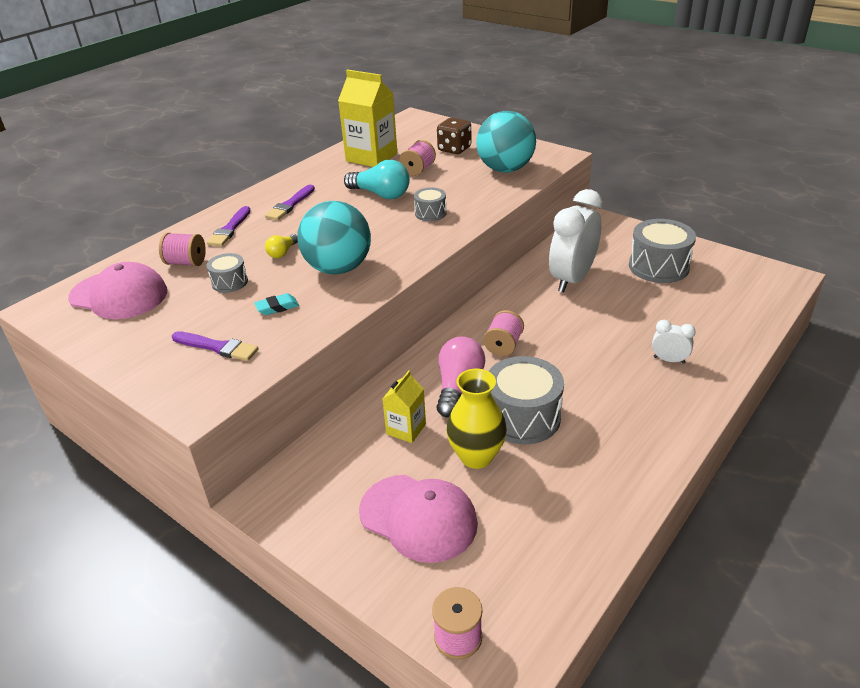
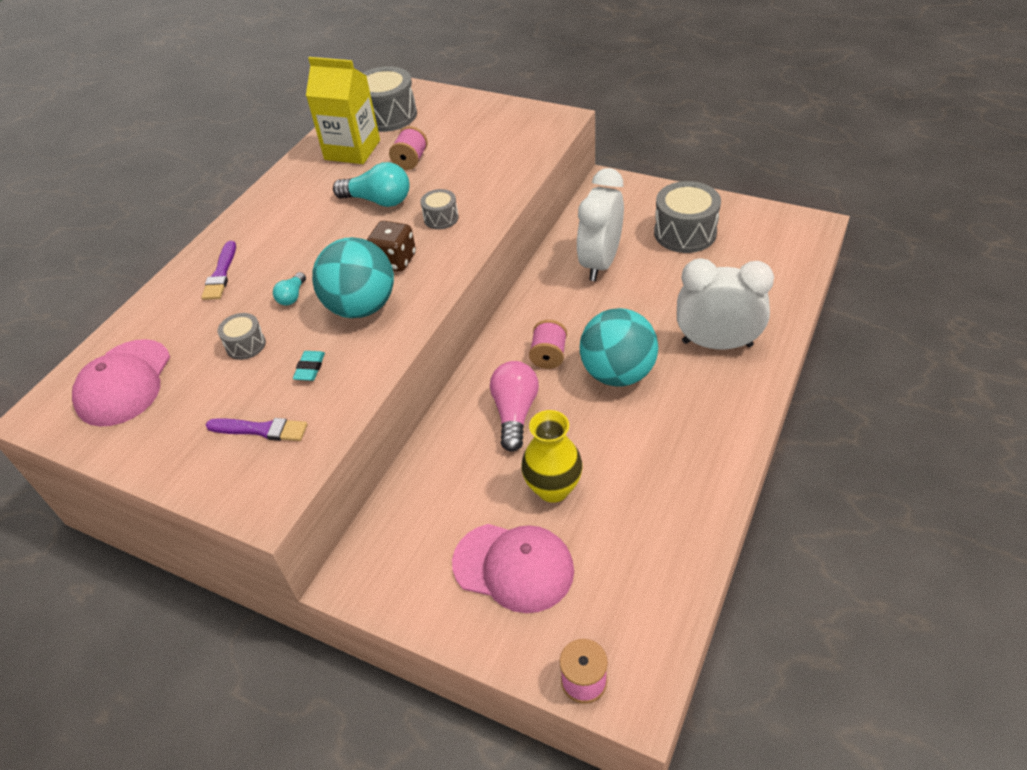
camera: 10 degrees left, 10 degrees up
(119, 295) = (124, 383): pink cap -> pink cap turned 90 degrees clockwise
(186, 263) = (186, 327): pink spool -> none
(277, 307) = (310, 368): turquoise eraser -> turquoise eraser turned 45 degrees counterclockwise
(282, 253) = (292, 296): yellow light bulb -> turquoise light bulb
(290, 205) = (279, 230): purple brush -> none
(406, 429) = (474, 472): yellow carton -> none
(454, 149) = (443, 126): brown dice -> brown dice (394, 261)
(505, 169) = (507, 146): turquoise ball -> turquoise ball (618, 373)
(522, 417) = (588, 436): grey drum -> grey drum (388, 116)
(669, 360) = (717, 343): white clock -> white clock, size x2.22

